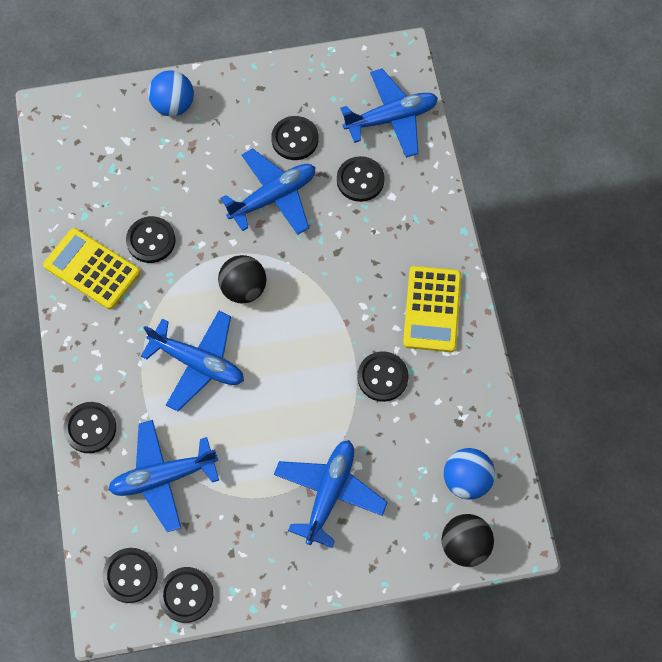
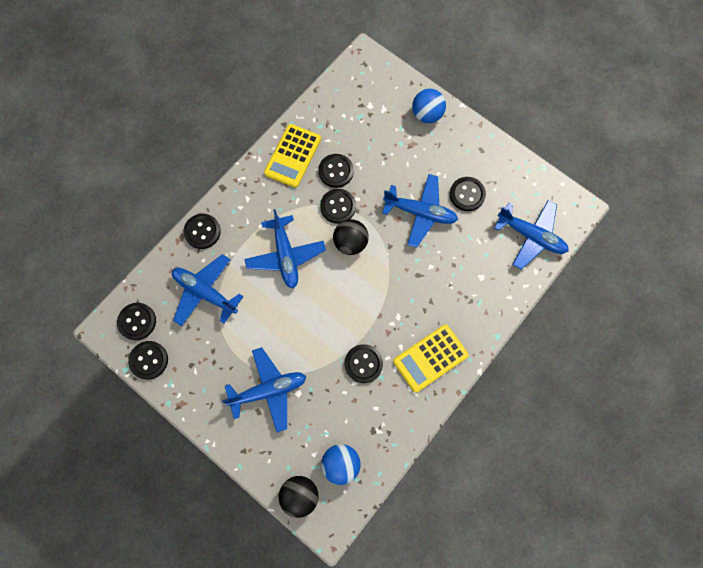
camera: 50 degrees right, 5 degrees up
(92, 269) = (293, 156): yellow calculator -> yellow calculator turned 150 degrees counterclockwise
(360, 180) = (475, 251): black button -> black button (338, 207)

